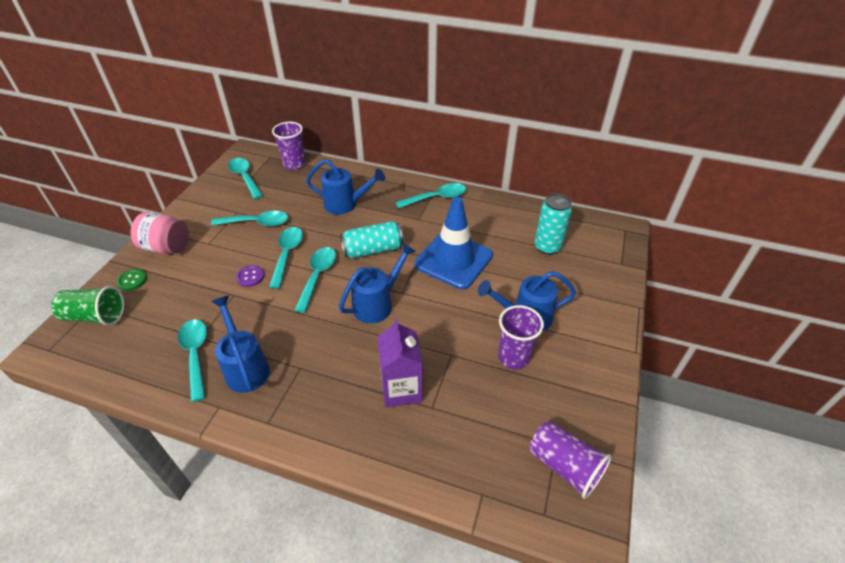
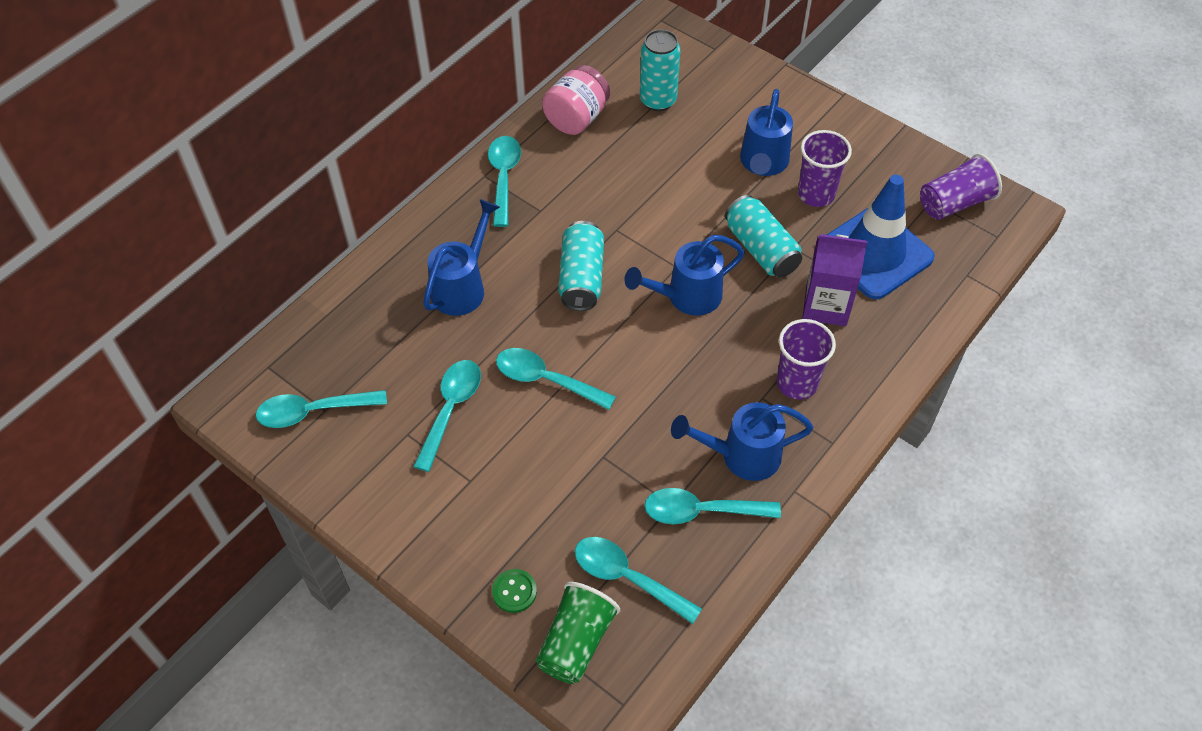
camera: 70 degrees left, 10 degrees up
(166, 247) = (453, 541): pink jar -> pink jar (576, 118)
(250, 277) = (574, 432): purple button -> none
(294, 164) = (313, 334): purple cup -> purple cup (797, 383)
(317, 276) = (608, 351): turquoise spoon -> turquoise spoon (627, 578)
(377, 304) = (687, 297): blue watering can -> blue watering can turned 90 degrees counterclockwise
(440, 335) = (761, 249): none -> turquoise can
(453, 260) = (641, 198): blue traffic cone -> blue traffic cone (875, 253)

